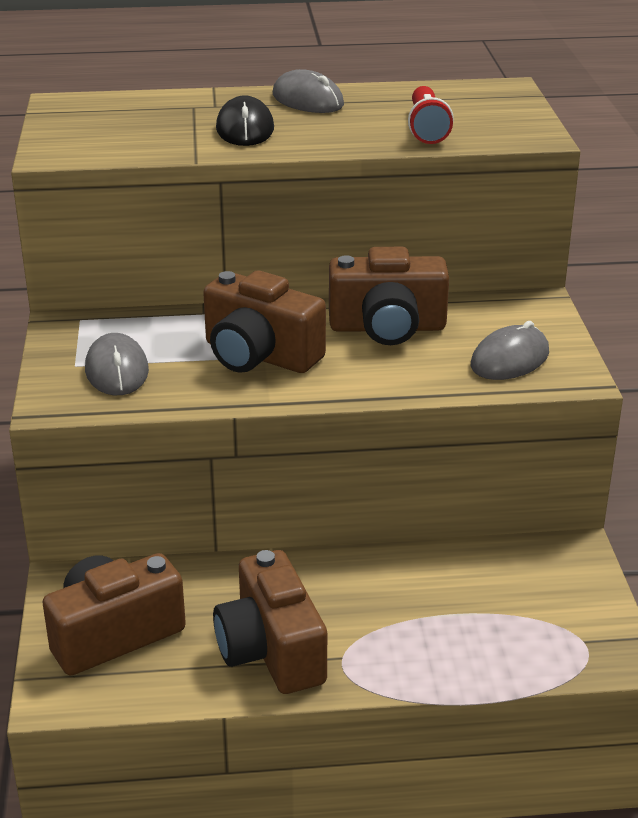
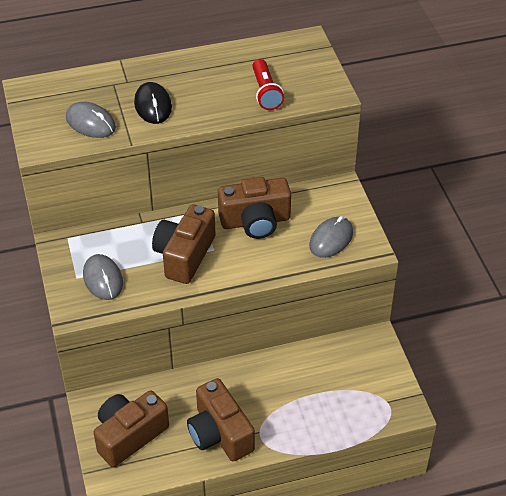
camera: 10 degrees left, 15 degrees up
(259, 355) = (184, 255): brown camera -> brown camera turned 90 degrees clockwise
(308, 100) = (185, 69): grey mouse -> grey mouse (91, 123)

